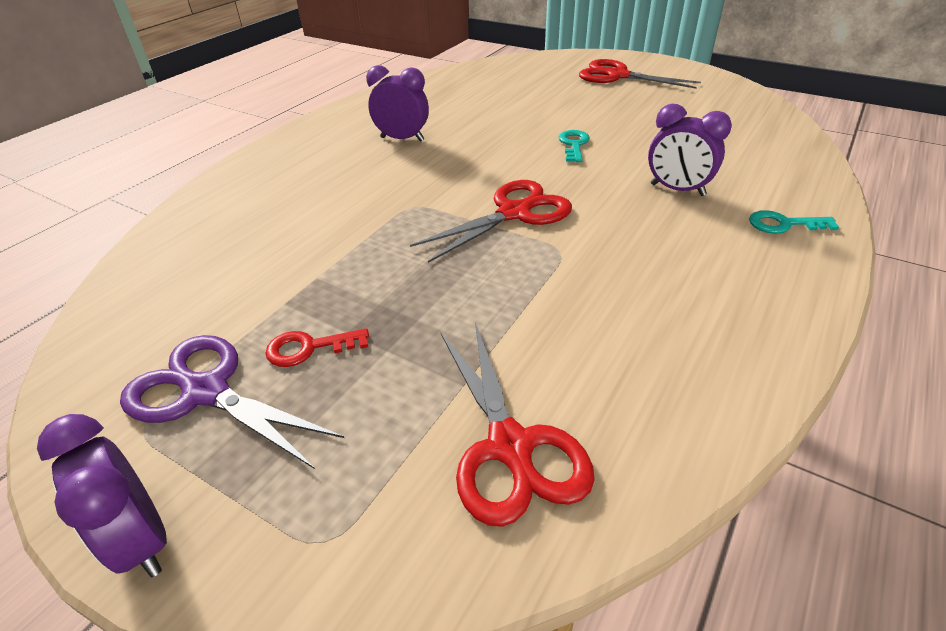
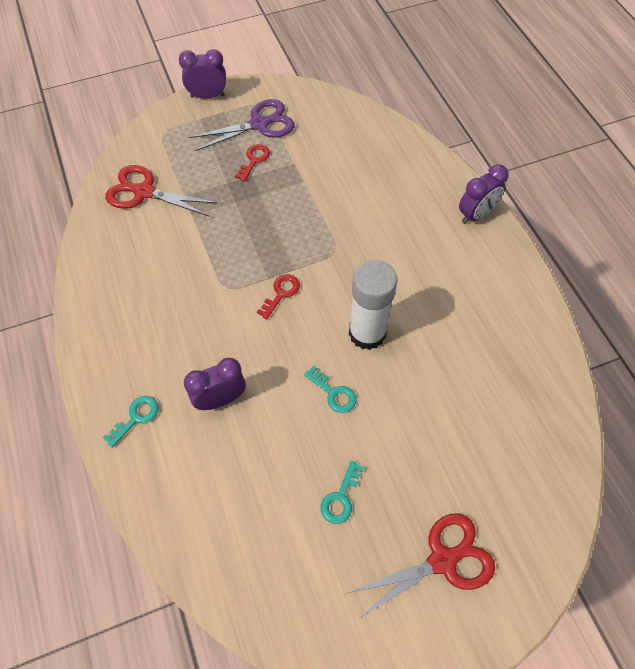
camera: 125 degrees right, 20 degrees up
(402, 139) = (438, 294): purple clock -> purple clock (476, 214)
(492, 153) = (367, 333): none -> white glue stick
(514, 213) = (281, 293): red scissors -> red key
(645, 113) = (340, 498): none -> turquoise key

